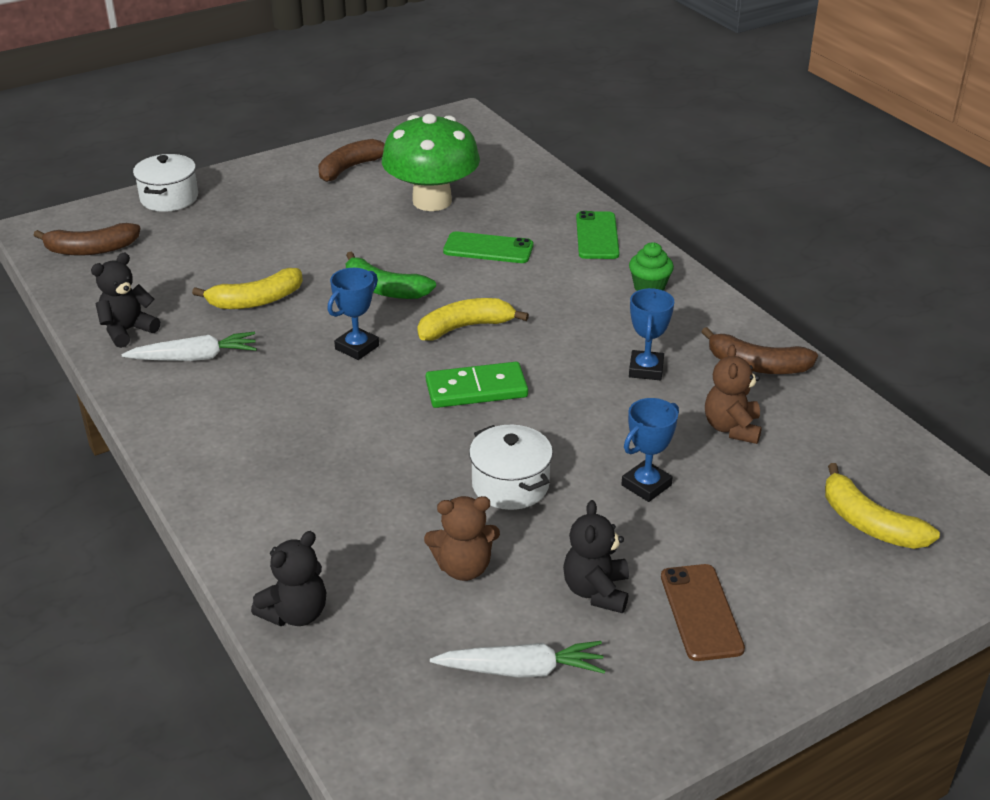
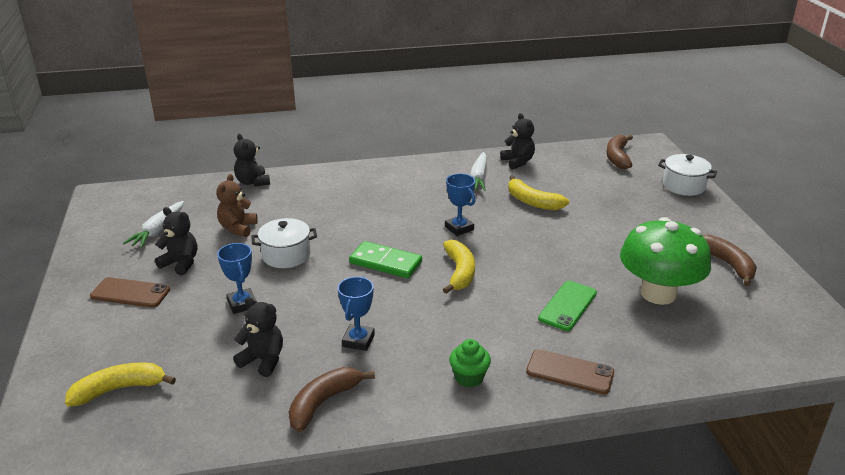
camera: 110 degrees right, 5 degrees down
(256, 300) = (532, 202): yellow banana -> yellow banana turned 45 degrees counterclockwise
(384, 289) = (526, 249): green banana -> none
(476, 389) = (385, 262): green domino -> green domino turned 75 degrees counterclockwise
(597, 236) = (570, 372): green phone -> brown phone
(646, 369) = (358, 340): blue trophy -> blue trophy turned 75 degrees clockwise
(732, 428) = (263, 360): brown teddy bear -> black teddy bear

